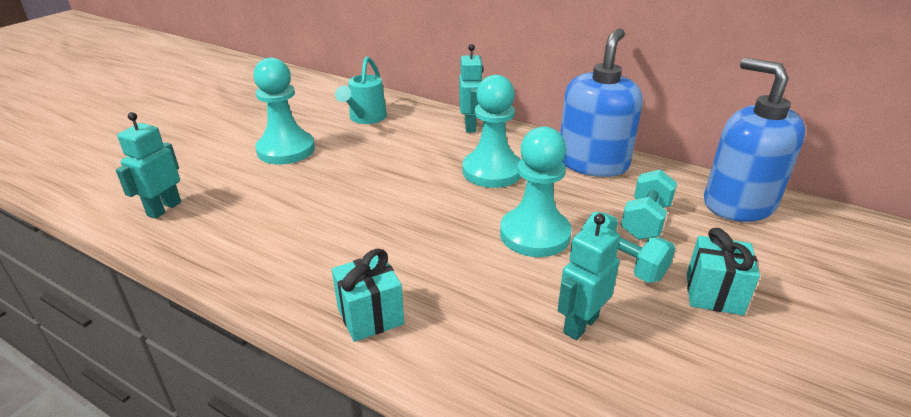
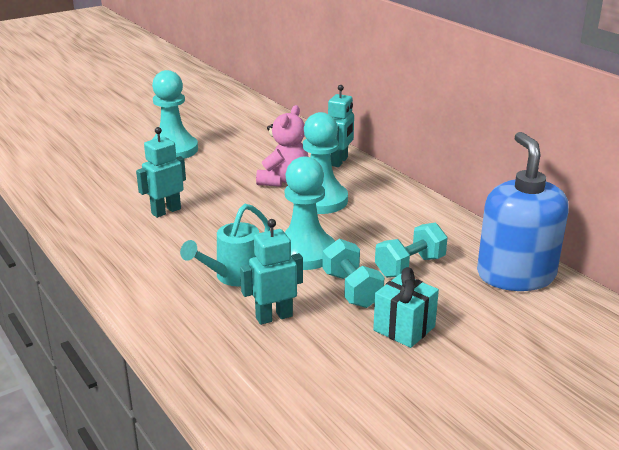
camera: 25 degrees right, 5 degrees down
(164, 209) = (58, 173): turquoise robot -> turquoise robot (166, 211)
(365, 118) = (256, 138): turquoise watering can -> turquoise watering can (233, 277)
(370, 316) = (135, 271): turquoise gift -> none
(436, 158) = (284, 180): none -> pink teddy bear
(593, 163) = (417, 213): blue soap dispenser -> none

